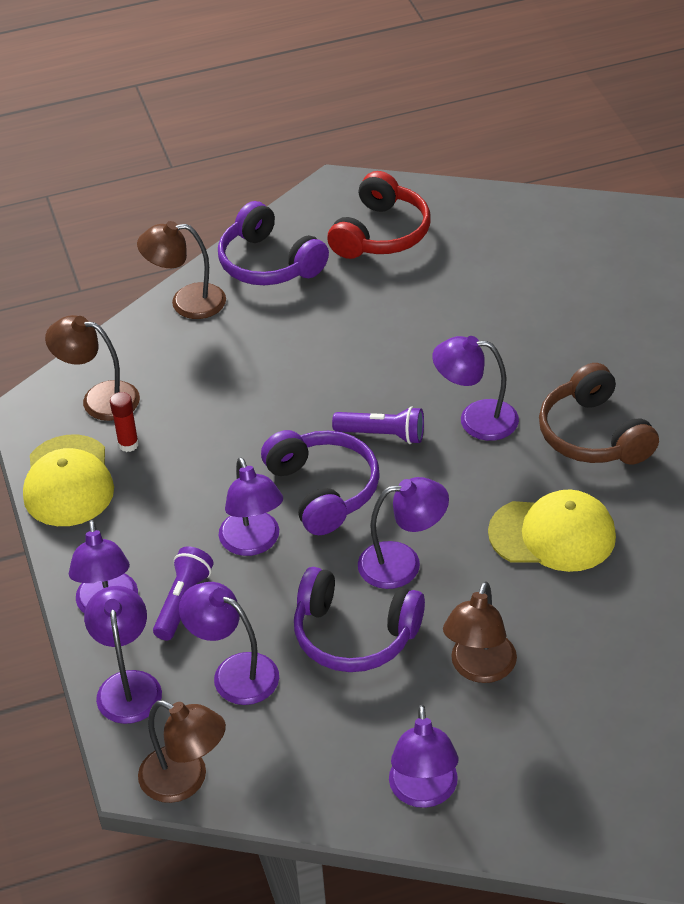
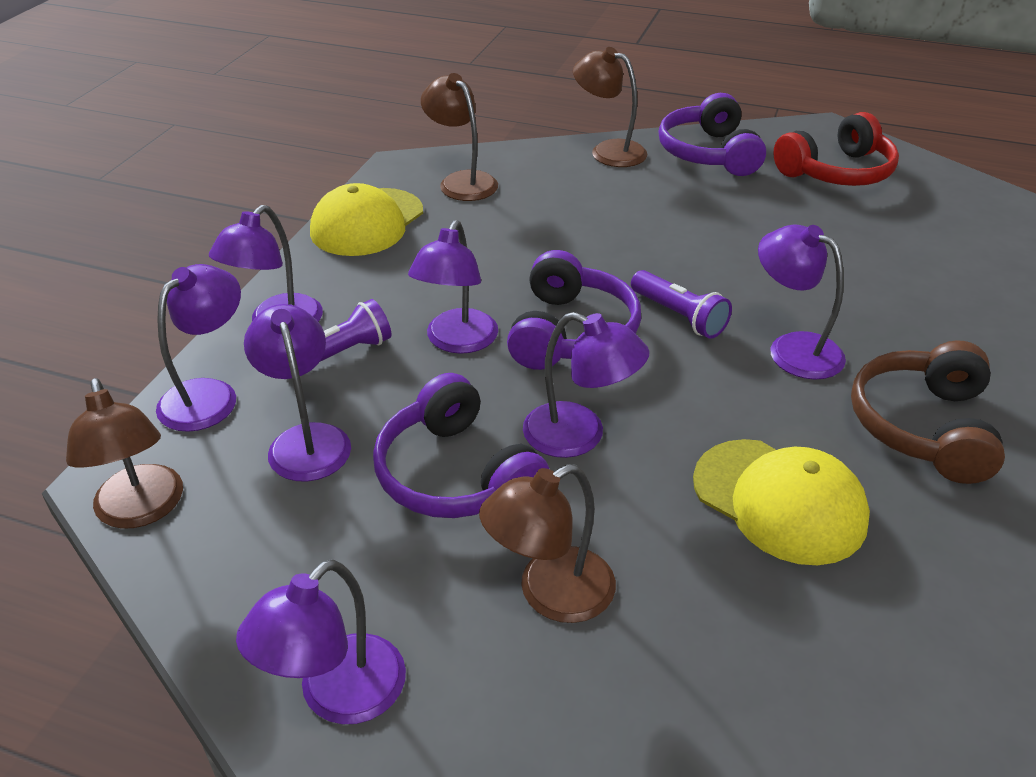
camera: 35 degrees right, 5 degrees down
(128, 444) = (445, 220): red glue stick -> none

